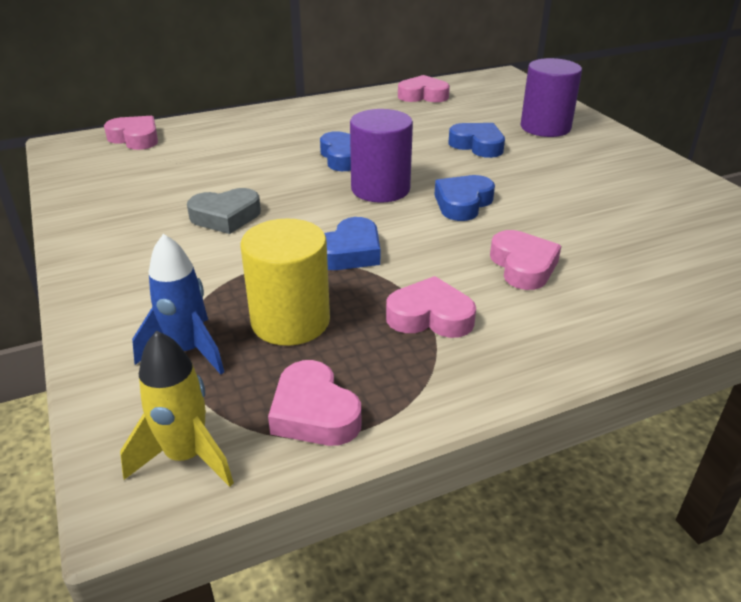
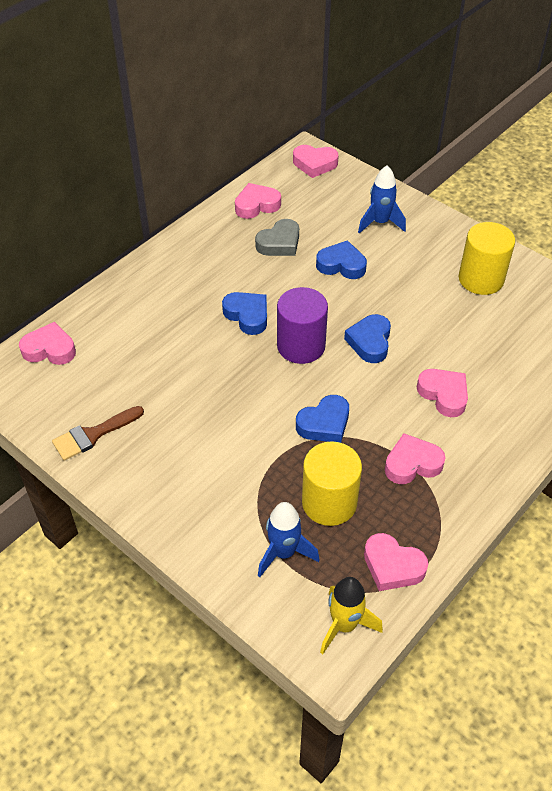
camera: 25 degrees left, 15 degrees up
(103, 199) = (93, 435): none -> brown brush
(226, 217) = (208, 419): grey heart -> grey heart (279, 243)
(350, 252) = (324, 423): blue heart -> blue heart turned 45 degrees clockwise
(504, 83) = (314, 164): none -> pink heart
(545, 127) = (380, 223): purple cylinder -> blue rocket
(641, 186) = (481, 279): none -> yellow cylinder

